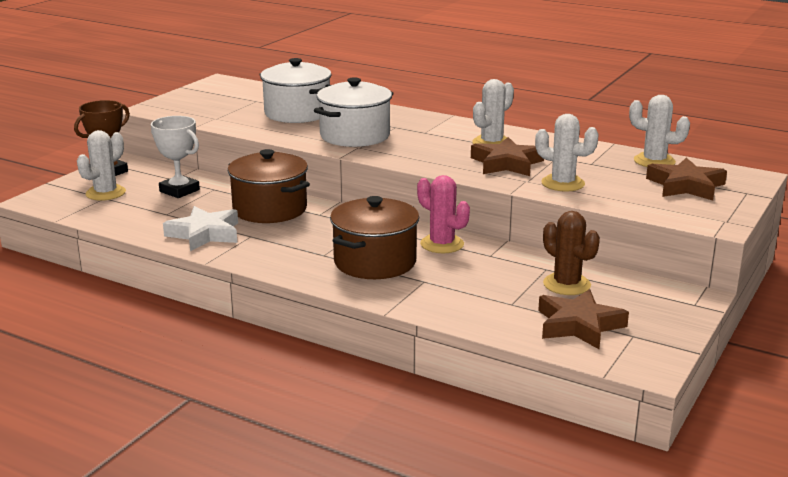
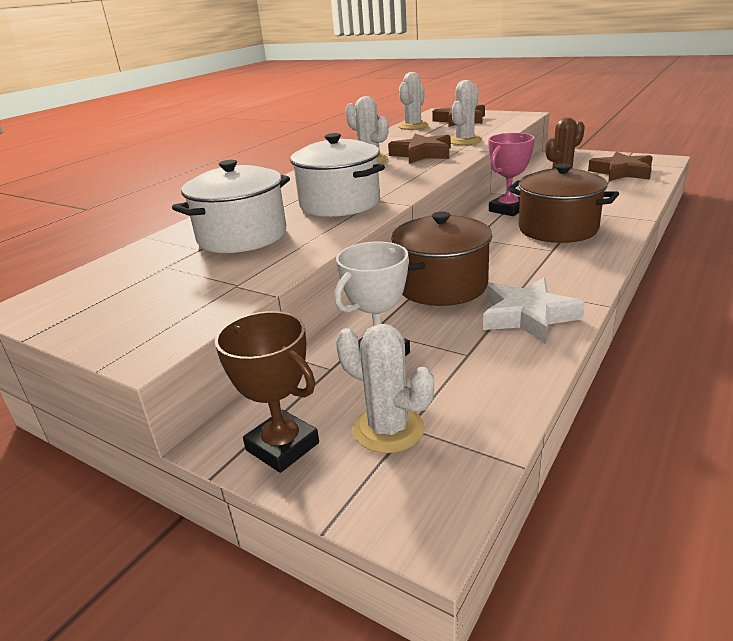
camera: 85 degrees left, 5 degrees up
(442, 244) = (508, 209): pink cactus -> pink trophy

